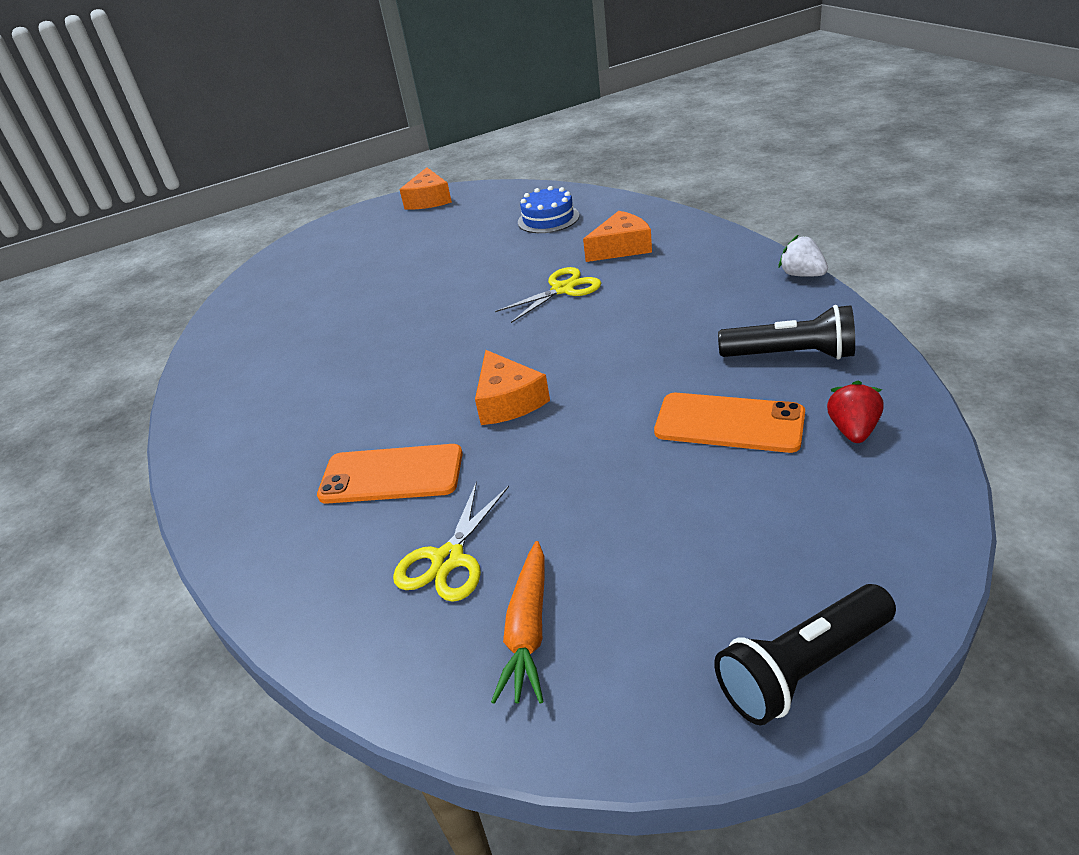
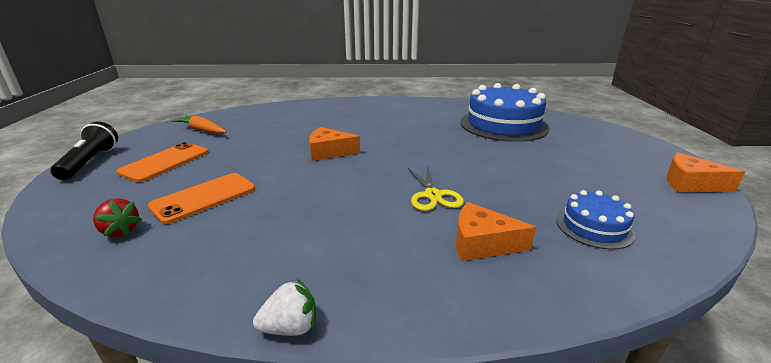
camera: 110 degrees right, 10 degrees down
(305, 309) = (503, 125): none -> blue cake
(391, 475) = (319, 124): orange phone -> orange phone (165, 162)
(448, 559) = (255, 126): yellow scissors -> none
(621, 248) = (482, 243): orange cheese -> orange cheese turned 105 degrees clockwise
(790, 355) = (209, 248): black flashlight -> none

